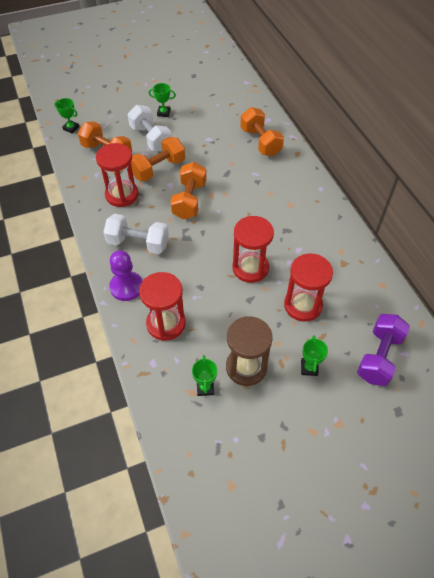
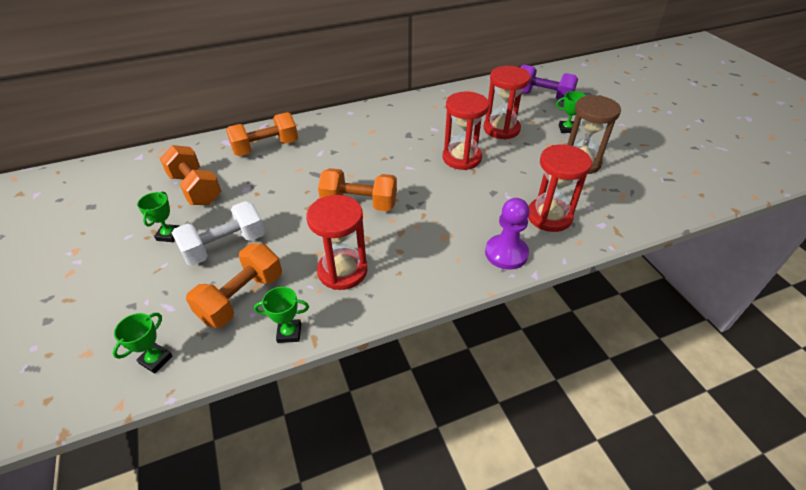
camera: 90 degrees left, 10 degrees down
(138, 243) = (434, 247): white dumbbell -> none
(158, 169) = (294, 235): orange dumbbell -> orange dumbbell (196, 189)
(205, 387) = (613, 187): green trophy -> green trophy (289, 333)

